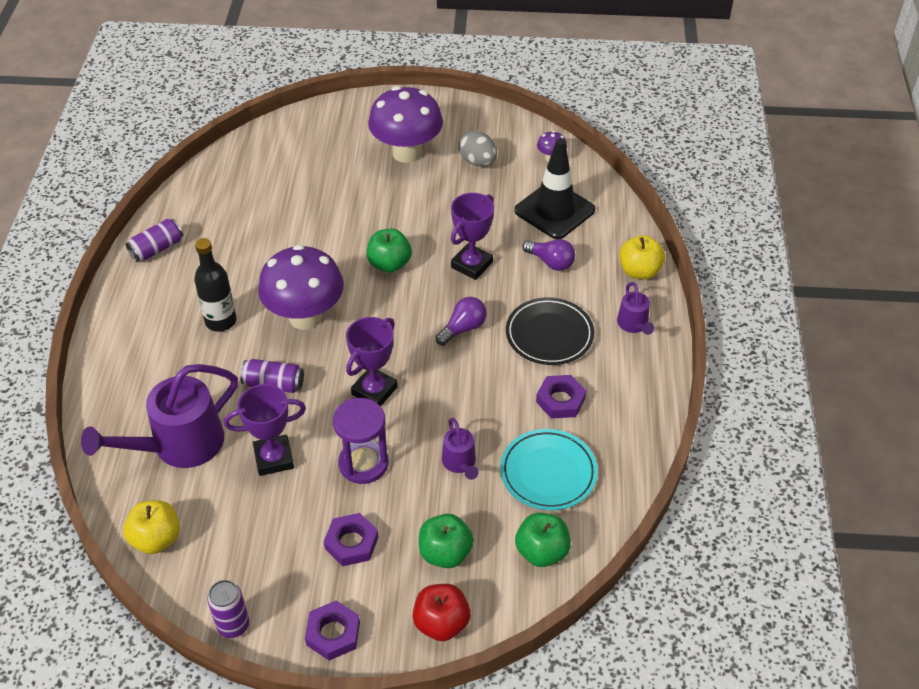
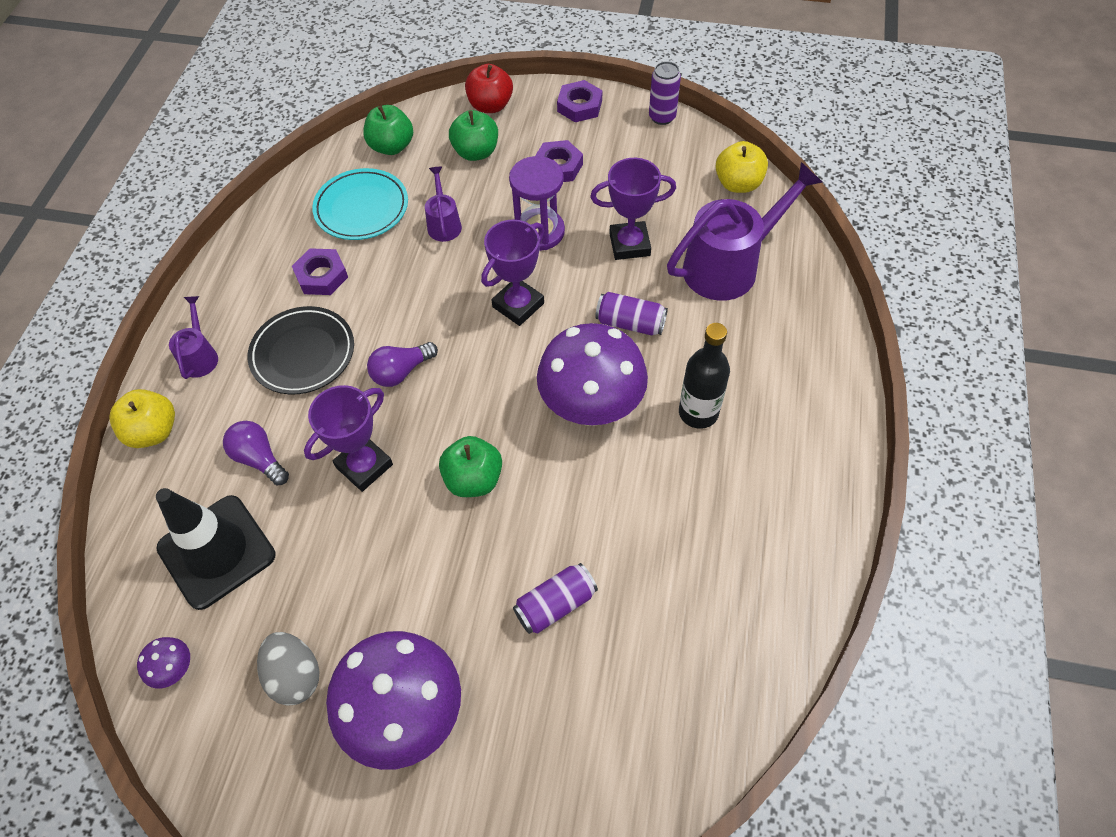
camera: 170 degrees left, 10 degrees up
(157, 249) = (802, 544): purple can -> purple can (555, 604)

